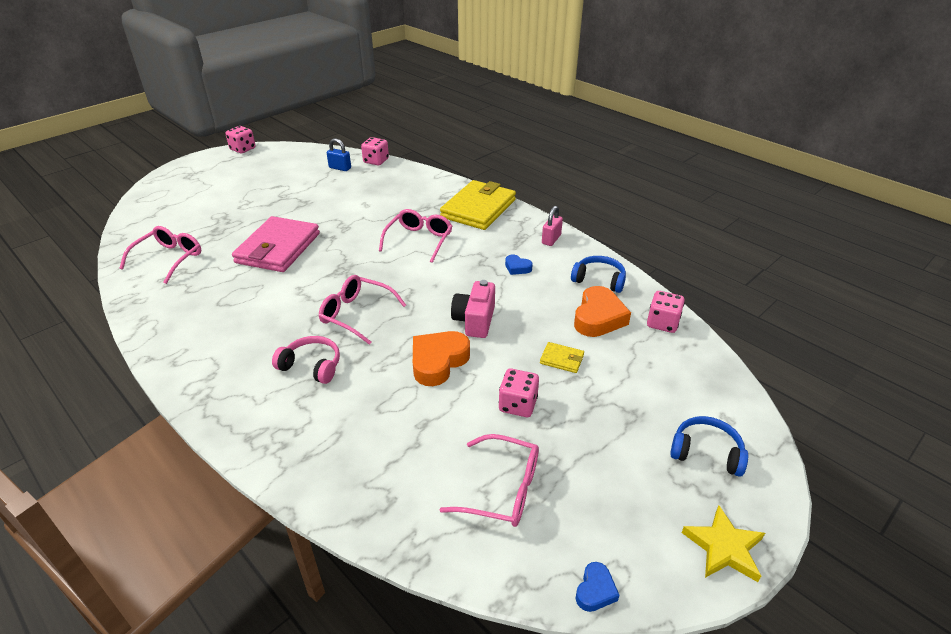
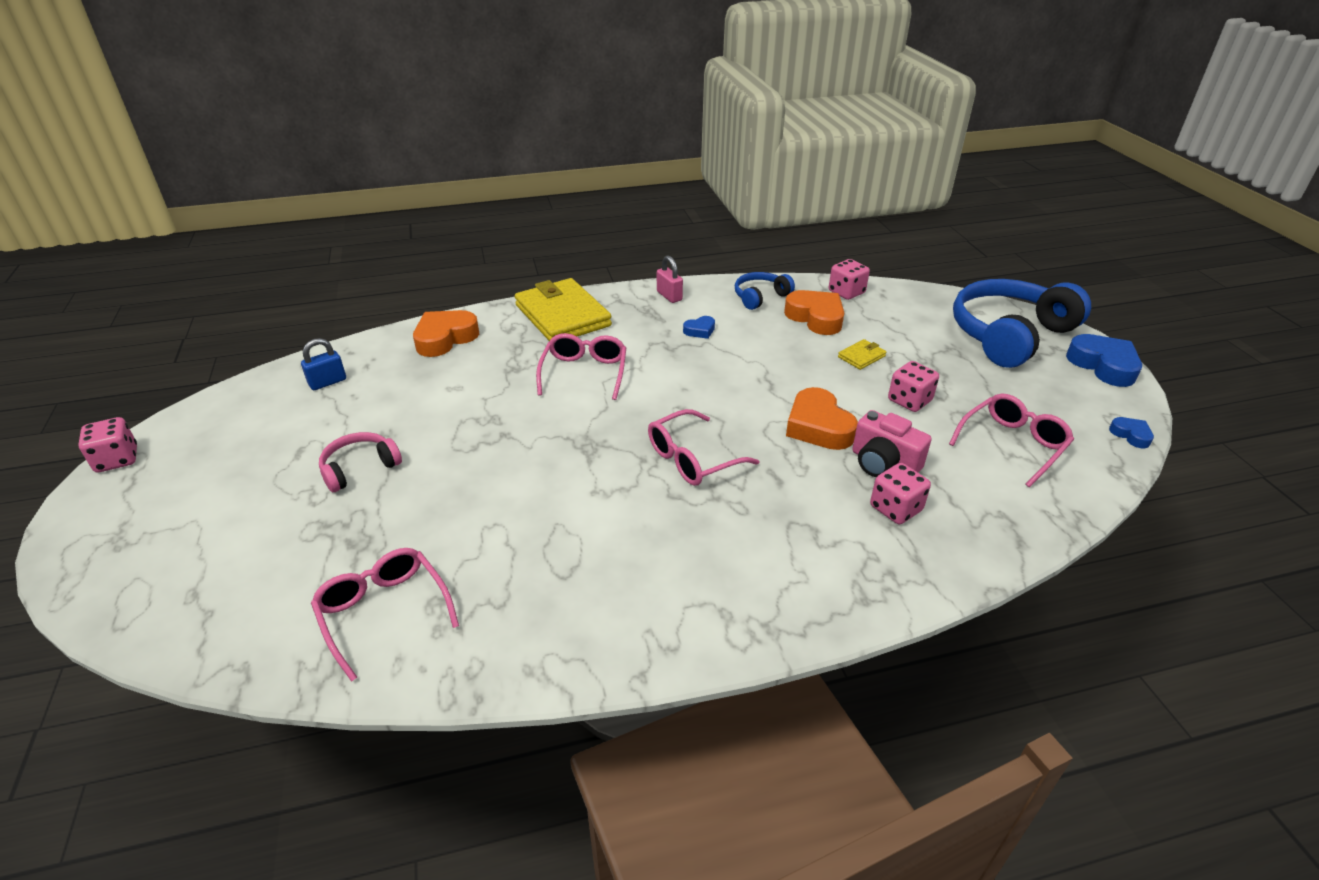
camera: 60 degrees left, 0 degrees up
(278, 248) = (479, 488): pink wallet -> none
(312, 366) = (765, 518): pink headphones -> pink headphones (359, 468)
(376, 161) = (351, 349): pink dice -> pink dice (895, 508)
(412, 182) = (445, 338): none -> orange heart
(419, 240) = (584, 372): pink glasses -> pink glasses turned 45 degrees clockwise
(474, 321) = (768, 384): pink camera -> pink camera (883, 464)
(706, 452) = (1009, 335): blue headphones -> blue headphones, size x2.08
(724, 547) = (1103, 365): yellow star -> blue heart

